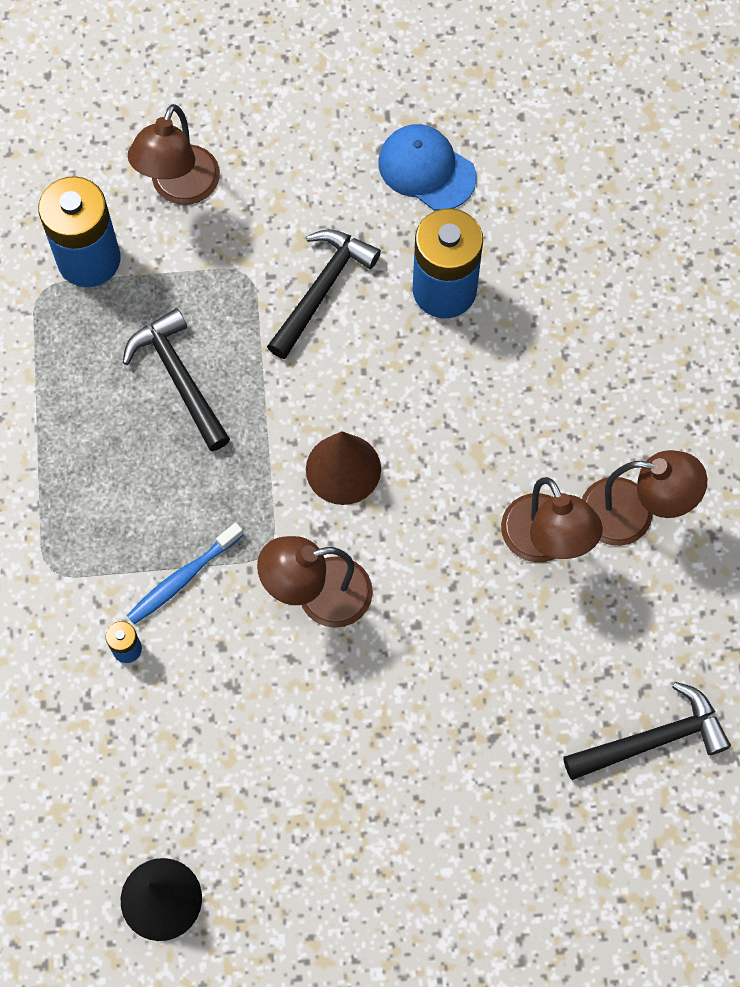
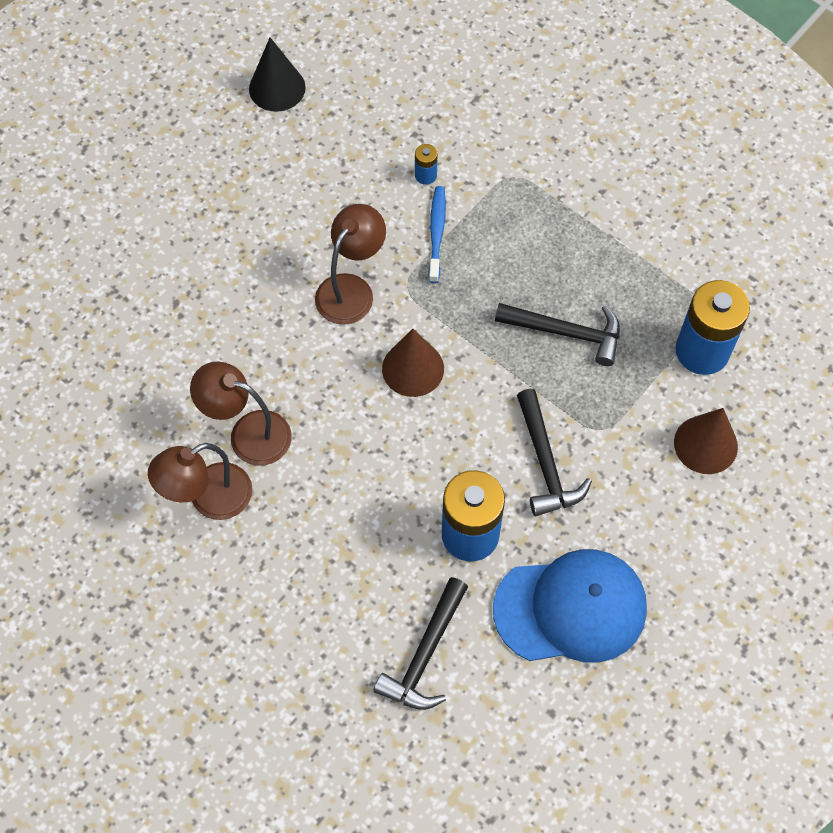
camera: 135 degrees right, 5 degrees down
(180, 188) = (705, 444): brown lamp -> brown cone
(426, 169) = (570, 608): blue cap -> blue cap, size x1.58
(652, 740) = (79, 379): black hammer -> black hammer (425, 654)

